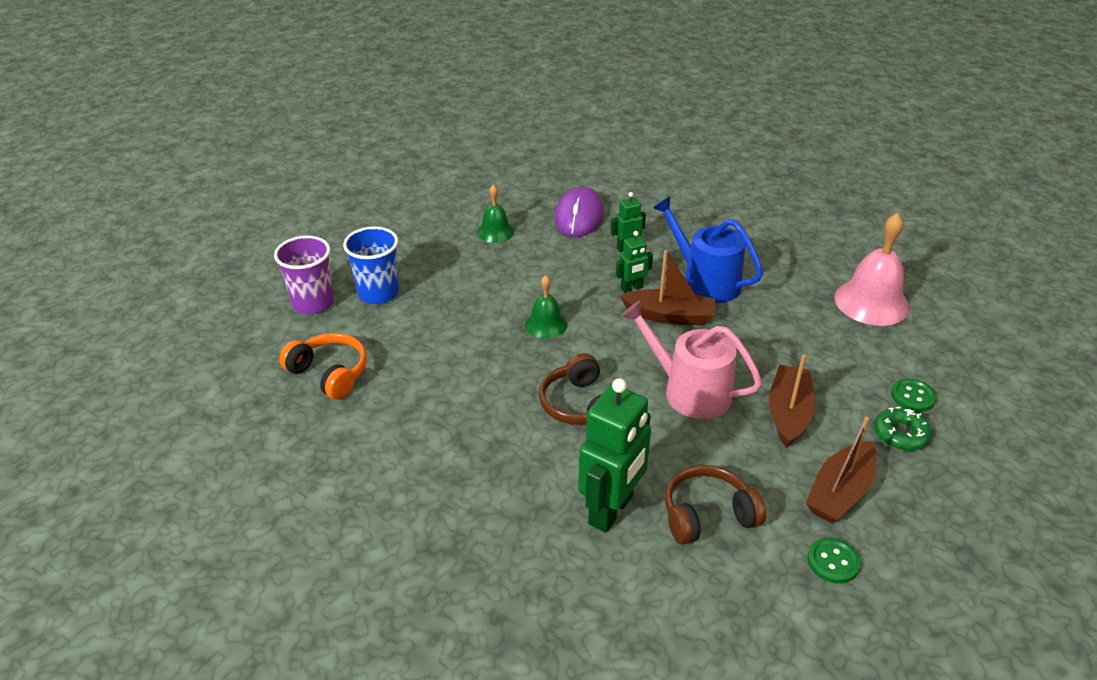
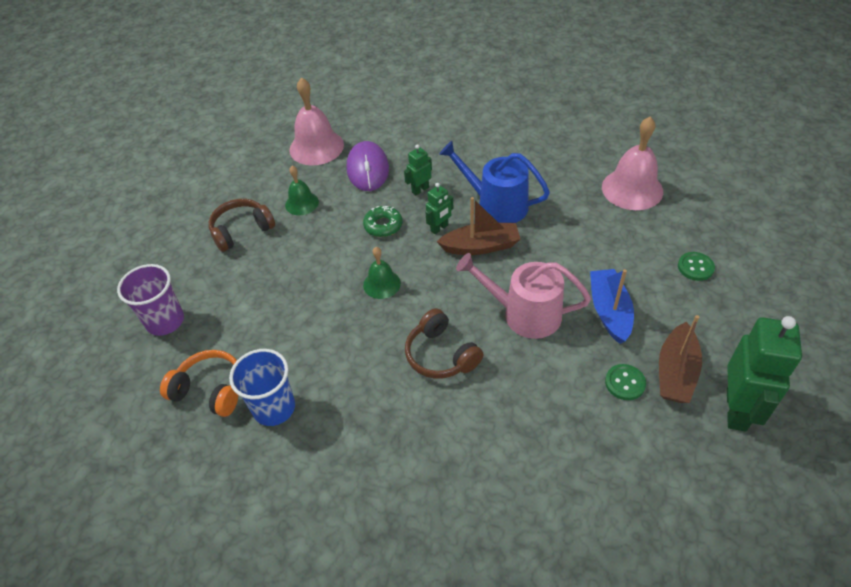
camera: 15 degrees left, 10 degrees up
(378, 293) = (222, 294): blue cup -> blue cup (274, 408)
(533, 184) = (316, 147): none -> pink bell
(611, 510) = (506, 448): green robot -> green robot (737, 410)
(707, 515) = (584, 427): brown headphones -> brown headphones (241, 230)
(788, 413) = (609, 311): brown boat -> blue boat
(833, 562) = (695, 438): green button -> green button (625, 383)
(900, 434) = (699, 305): green donut -> green donut (383, 225)

